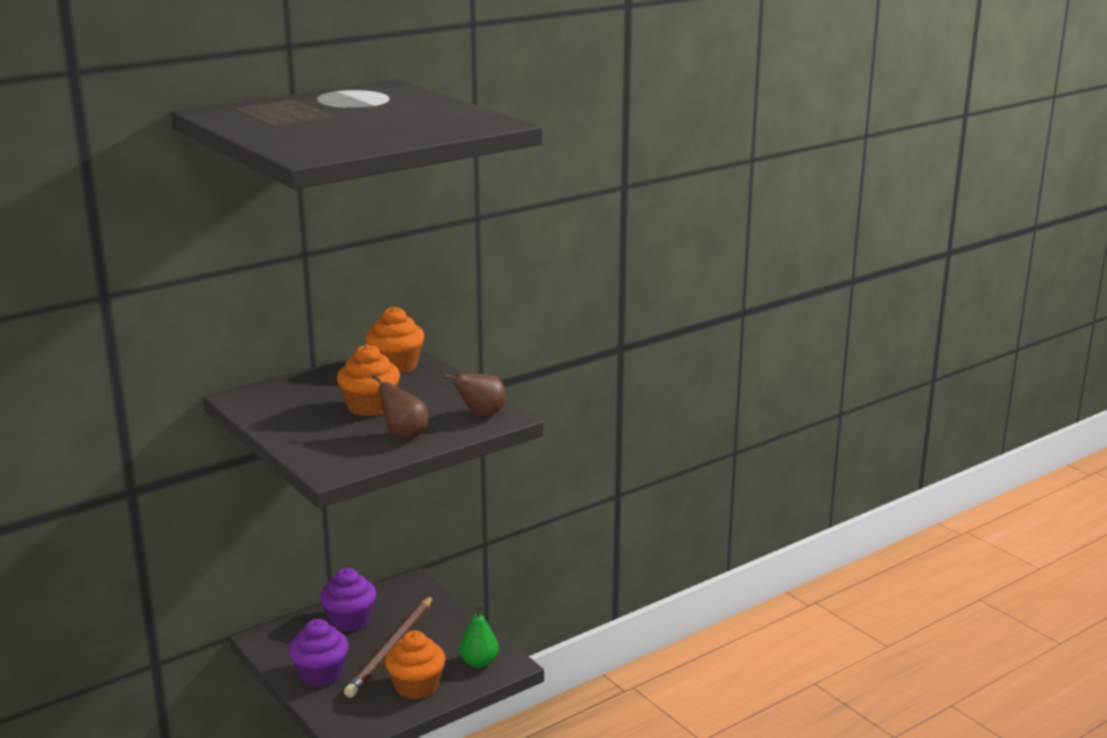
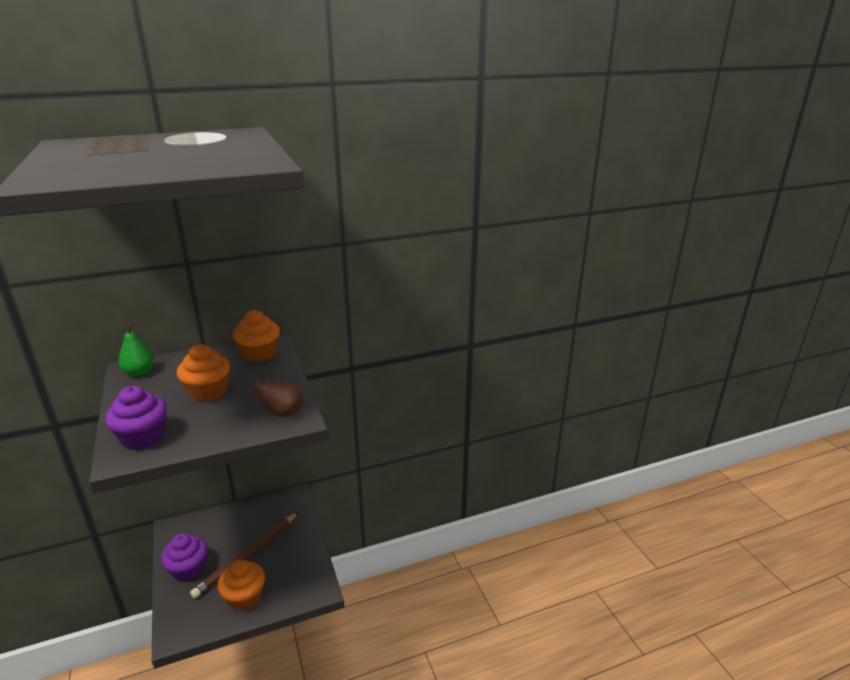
camera: 15 degrees right, 5 degrees up
(349, 620) = (235, 522): purple cupcake -> purple cupcake (143, 437)
(404, 435) = (208, 426): brown pear -> none
(479, 662) = (300, 583): green pear -> green pear (139, 372)

